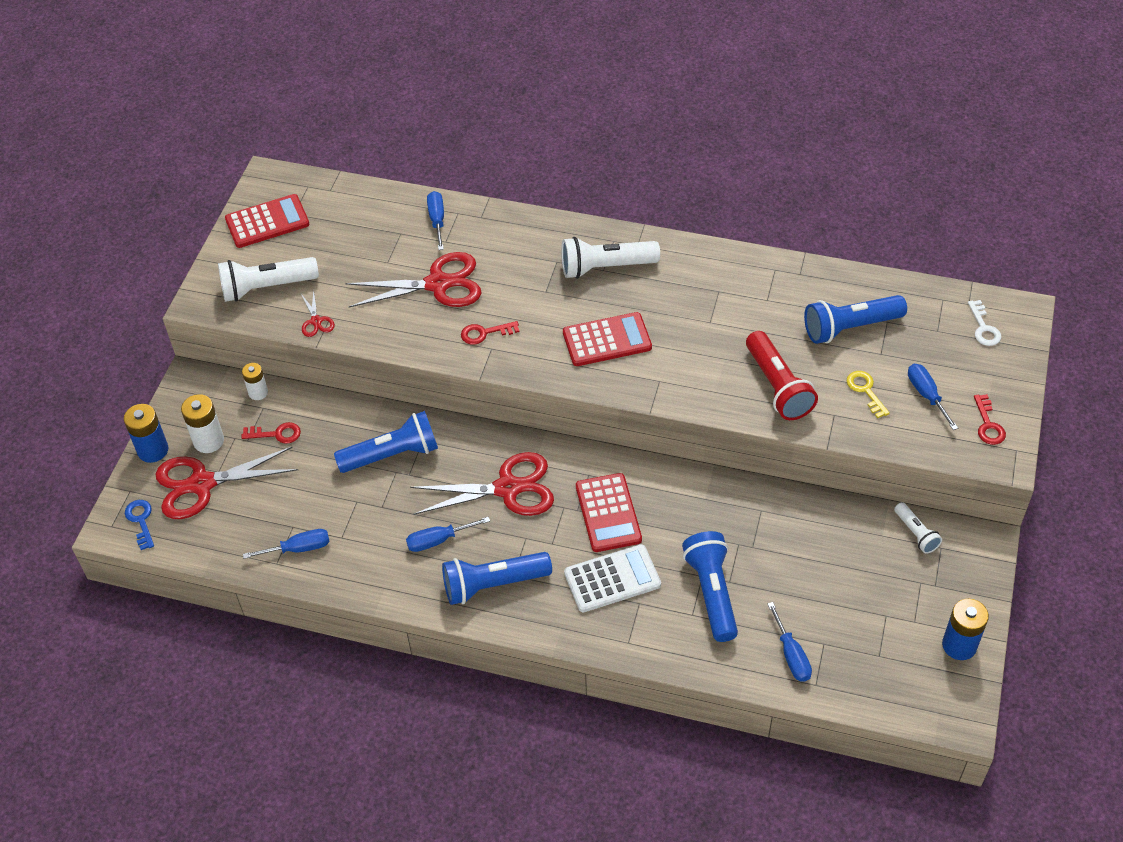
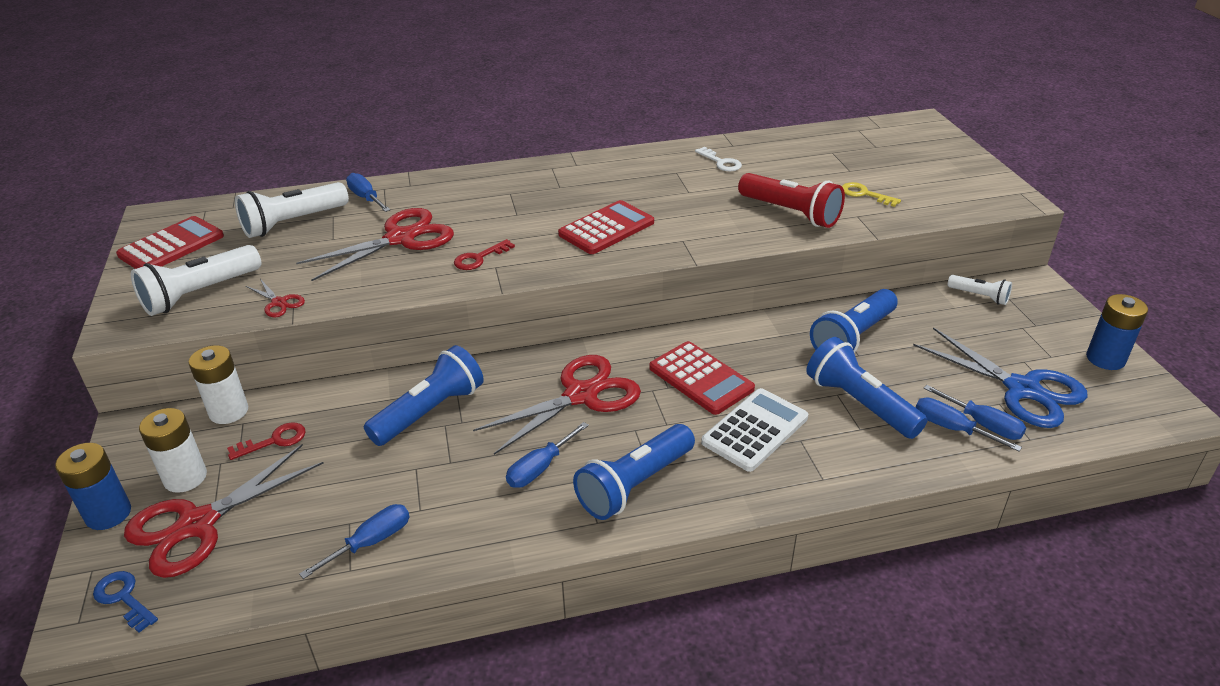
camera: 30 degrees left, 15 degrees down
(258, 392) = (228, 411): white battery -> white battery, size x1.54
(605, 267) = (560, 185): white flashlight -> white flashlight (293, 223)
(850, 328) = (808, 163): blue flashlight -> blue flashlight (853, 337)
(856, 640) = (1022, 389): none -> blue scissors
(926, 395) = (914, 183): blue screwdriver -> blue screwdriver (951, 428)
(984, 328) = (907, 136): white key -> white key (721, 162)
(988, 425) = (981, 185): red key -> none

